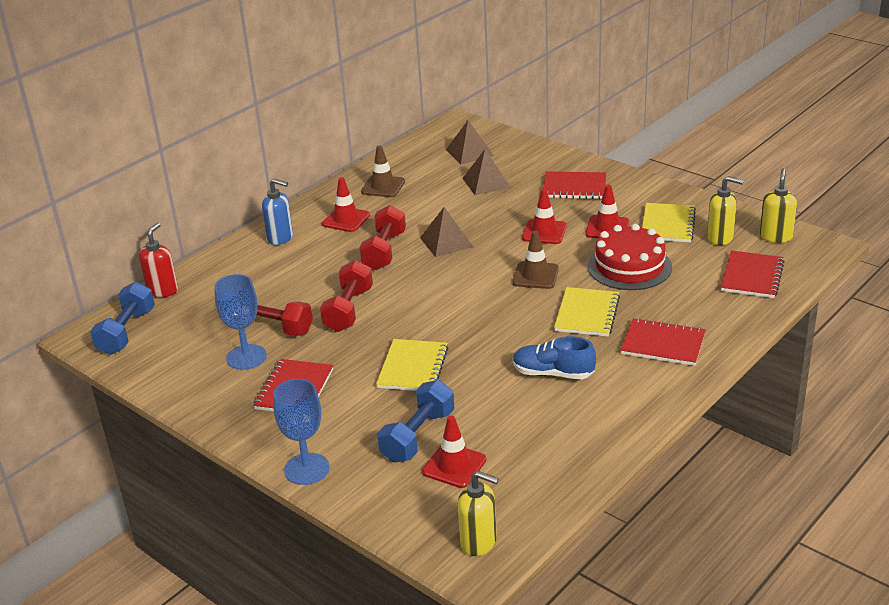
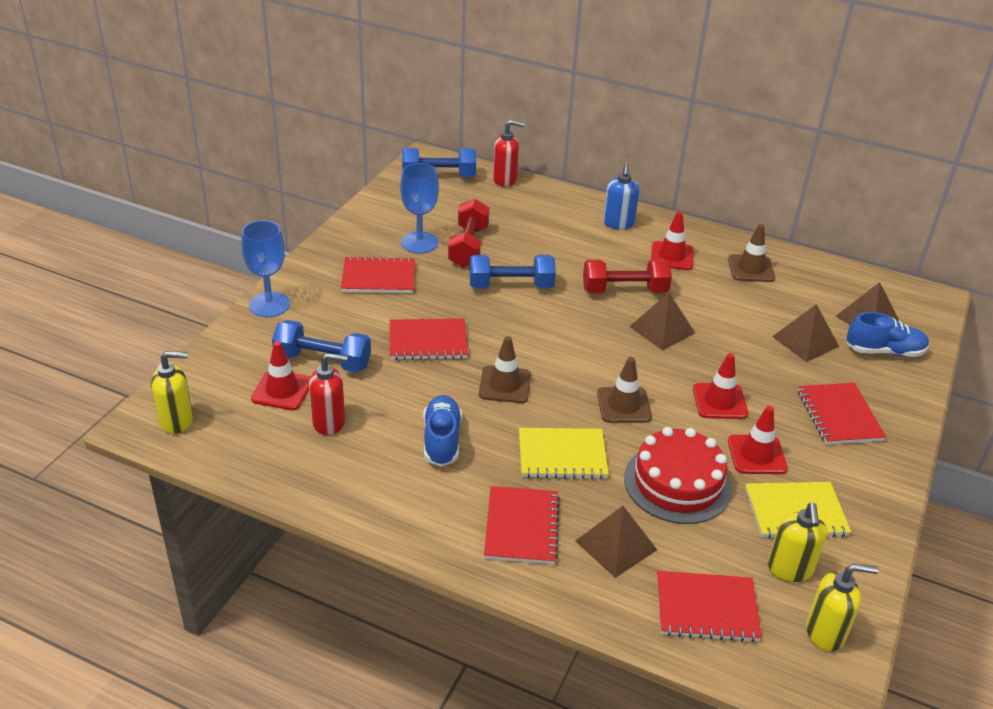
camera: 70 degrees right, 5 degrees up
(348, 310) = (511, 286): red dumbbell -> blue dumbbell
(413, 367) = (428, 341): yellow notebook -> red notebook
(479, 542) = (177, 421): yellow soap dispenser -> yellow soap dispenser turned 105 degrees counterclockwise
(490, 331) = (505, 385): none -> brown traffic cone
(510, 154) = (884, 351): none -> blue shoe
(511, 437) = (329, 422): none -> red soap dispenser
(688, 304) = (616, 545): none -> brown pyramid

